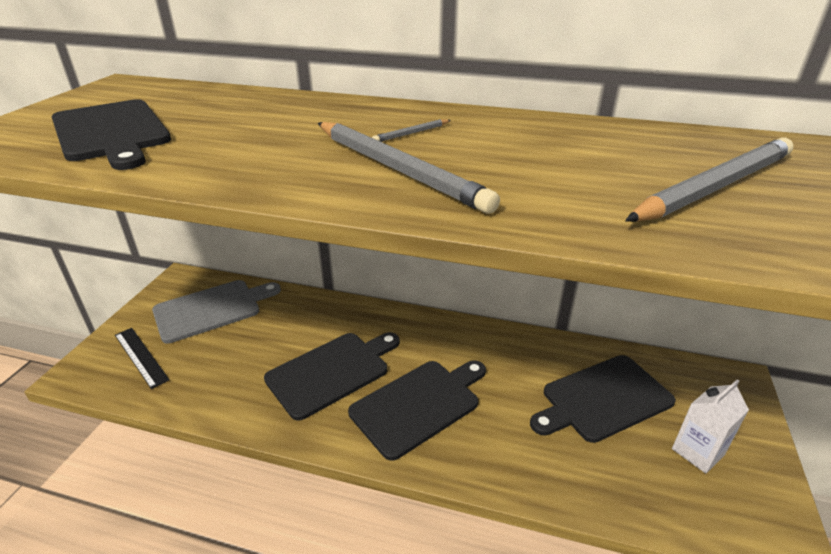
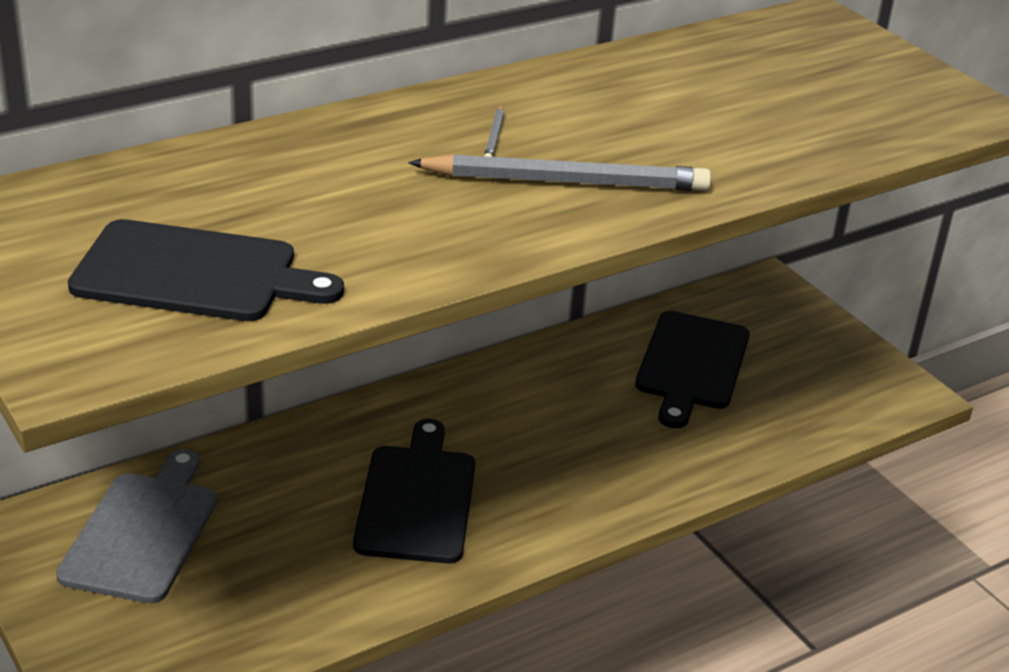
camera: 50 degrees left, 0 degrees up
(141, 356) = (156, 633): black ruler -> none
(419, 405) = (549, 471): black cutting board -> none
(698, 451) = (803, 364): white carton -> none
(716, 187) = (793, 95): grey pencil -> none

